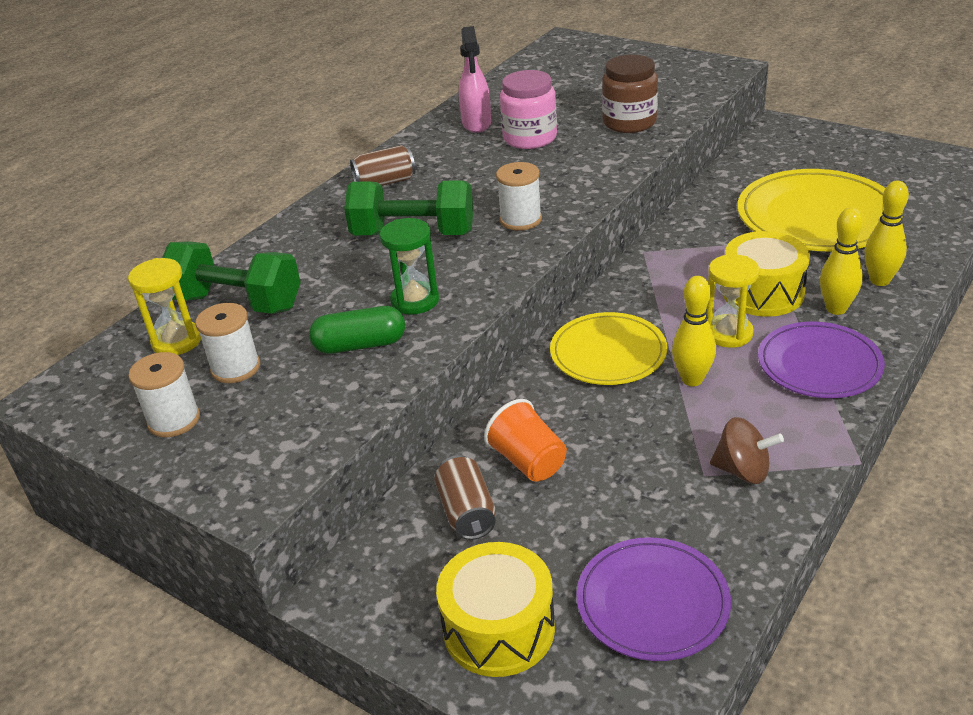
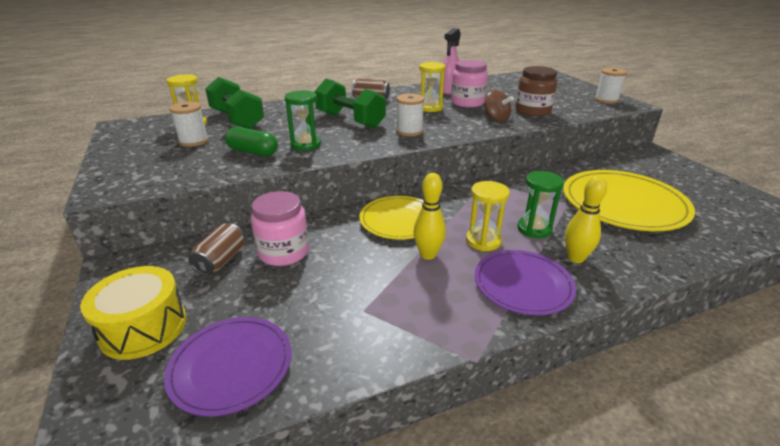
camera: 30 degrees right, 5 degrees down
(174, 420) = (139, 150): white spool -> white spool (606, 100)
(493, 167) = (430, 108): none -> yellow hourglass
(528, 461) = (284, 252): orange cup -> pink jar
(743, 471) = (389, 321): brown spinning top -> brown spinning top (496, 118)
(763, 292) = (534, 229): yellow drum -> green hourglass
(879, 280) = (630, 255): yellow bowling pin -> none

